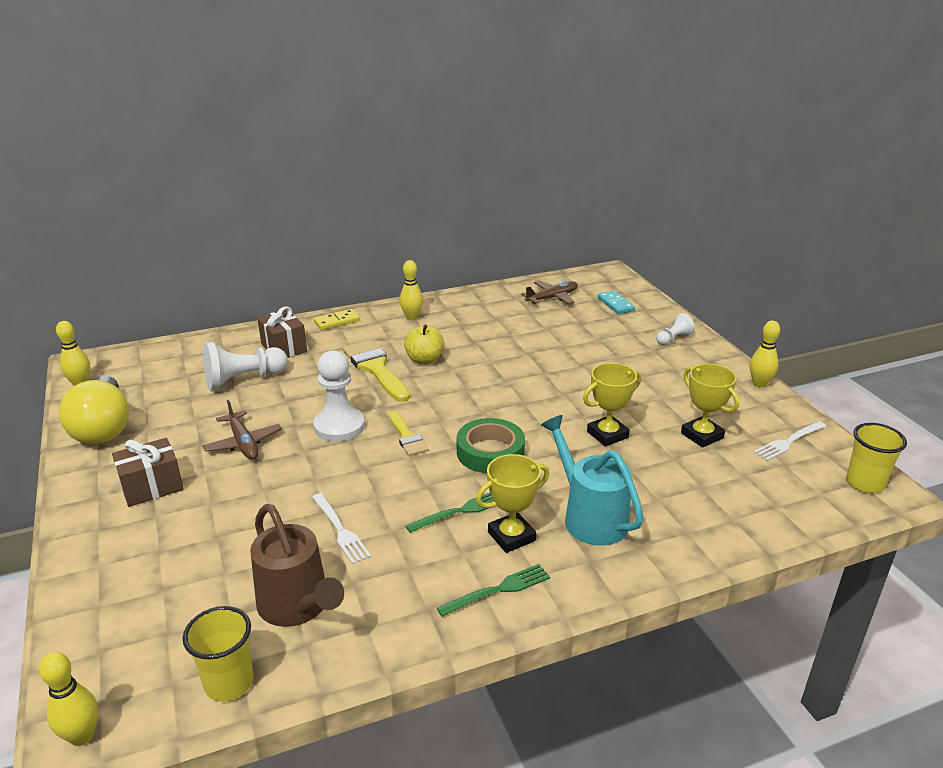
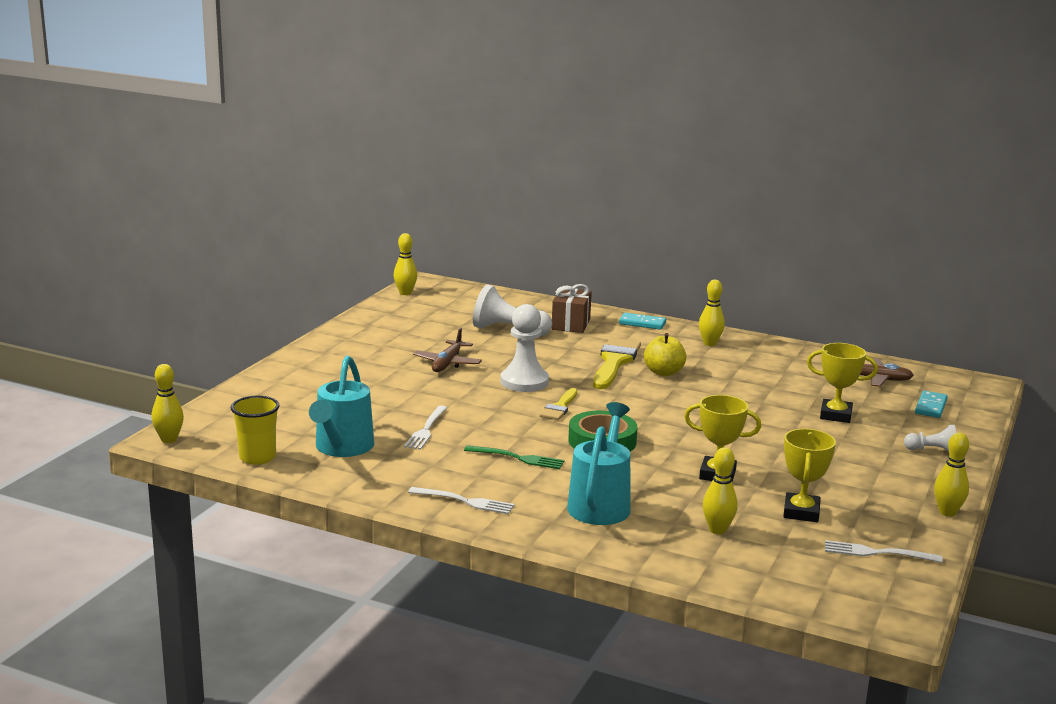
camera: 45 degrees right, 10 degrees down
(103, 427) = (381, 321): yellow light bulb -> none
(152, 487) = (359, 361): brown gift -> none
(298, 606) = (342, 448): brown watering can -> turquoise watering can
(337, 321) = (642, 323): yellow domino -> turquoise domino
(498, 590) = (464, 501): green fork -> white fork
(511, 536) = (525, 485): yellow trophy -> yellow trophy (835, 415)
(690, 487) = (717, 530): none -> yellow bowling pin
(865, 483) = (886, 606): yellow cup -> none

